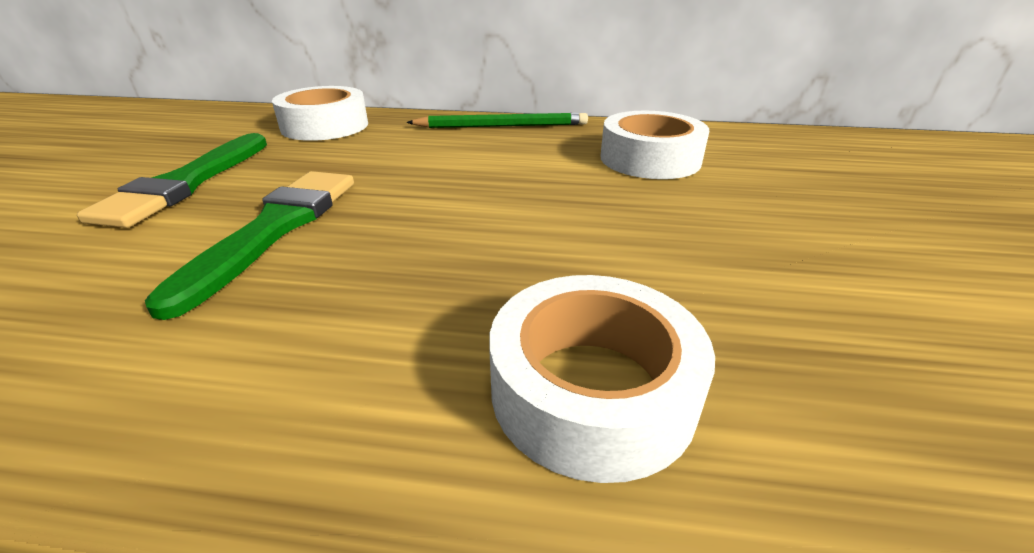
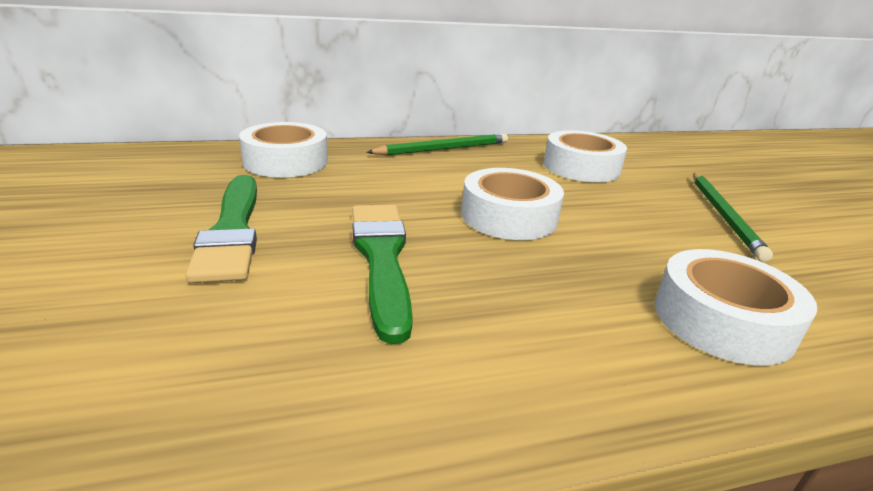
camera: 25 degrees left, 5 degrees down
(475, 204) = (509, 216): none -> white tape
(795, 244) = (723, 216): none -> green pencil

